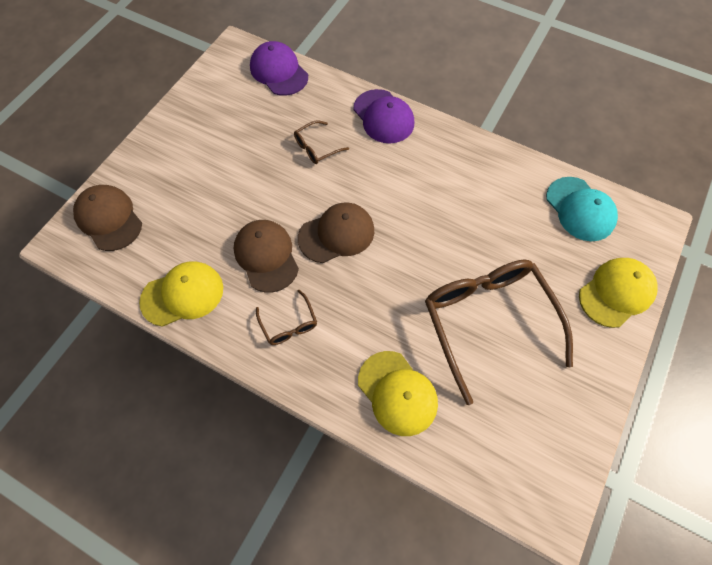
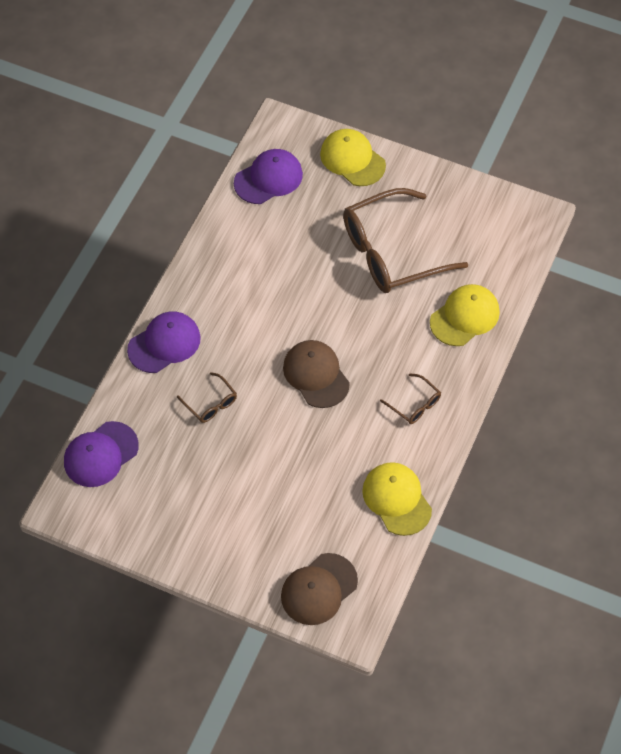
camera: 95 degrees left, 5 degrees down
(266, 256) = (347, 433): brown cap -> none
(289, 324) = (415, 404): brown glasses -> brown glasses turned 75 degrees clockwise
(580, 209) = (268, 178): turquoise cap -> purple cap

